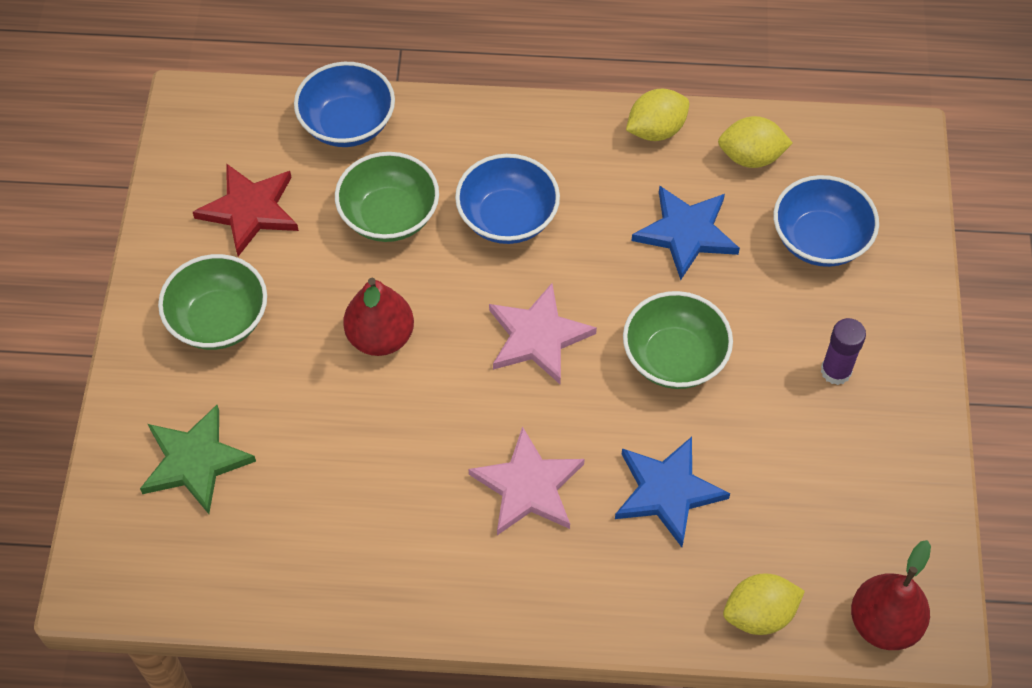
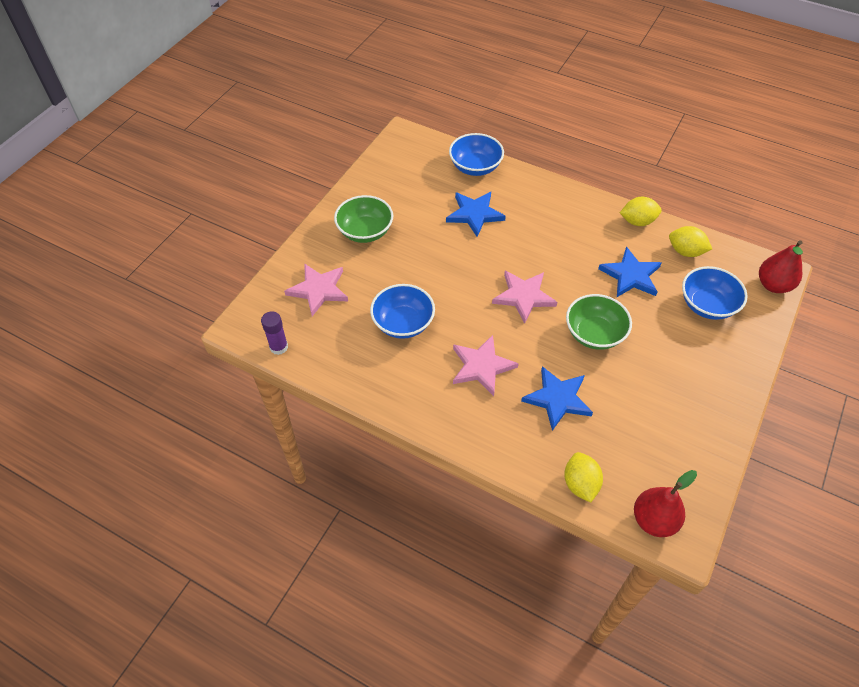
camera: 25 degrees right, 5 degrees down
(195, 461) = (319, 290): green star -> pink star
(250, 210) = (406, 188): red star -> none
(380, 337) = (441, 267): red pear -> red pear (773, 285)
(389, 216) = (474, 214): green bowl -> blue star
(507, 218) = (536, 235): blue bowl -> blue bowl (403, 323)
(759, 614) = (580, 484): yellow lemon -> yellow lemon turned 75 degrees clockwise
(836, 371) = (686, 374): purple glue stick -> purple glue stick (279, 347)

